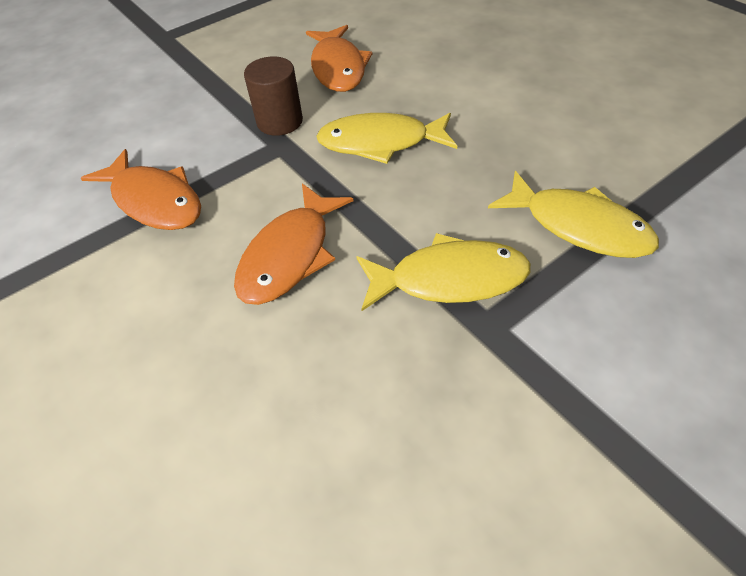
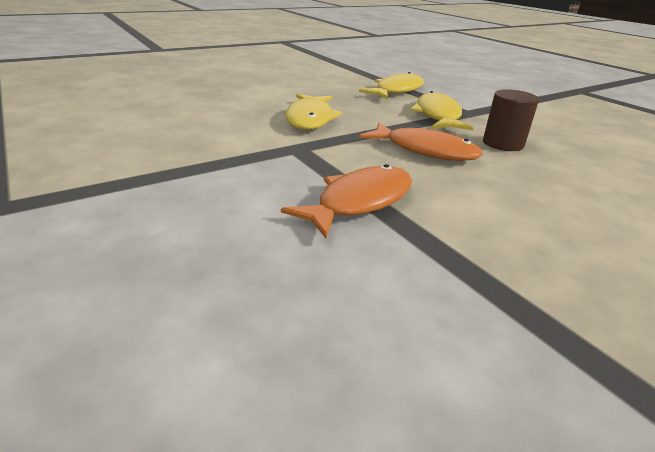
camera: 90 degrees left, 20 degrees down
(280, 121) = (261, 147): brown cylinder -> brown cylinder (503, 144)
(338, 68) = (195, 123): orange fish -> none

